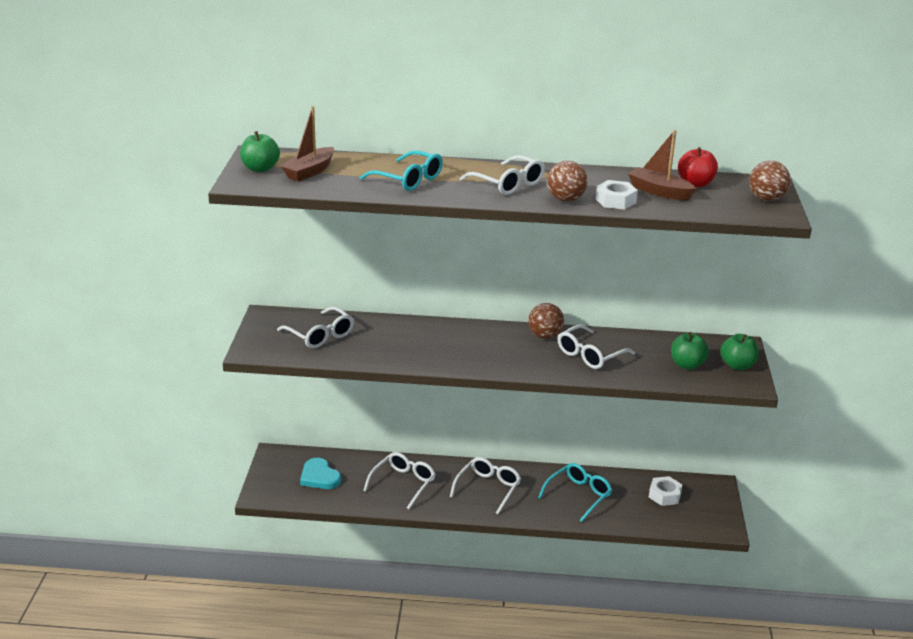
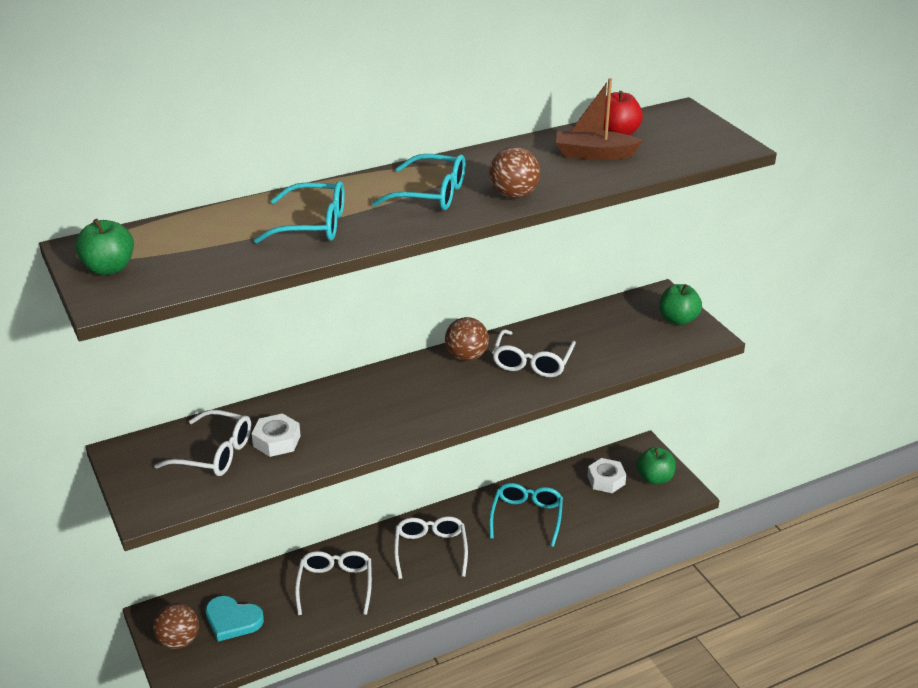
camera: 30 degrees left, 5 degrees up
(309, 171) = (179, 252): brown boat -> none
(508, 184) = (431, 194): white glasses -> turquoise glasses
(615, 201) = (565, 180): white nut -> white nut (277, 441)
(687, 365) = (633, 337): green apple -> green apple (655, 478)
(766, 199) = (701, 131): brown ball -> brown ball (179, 641)

